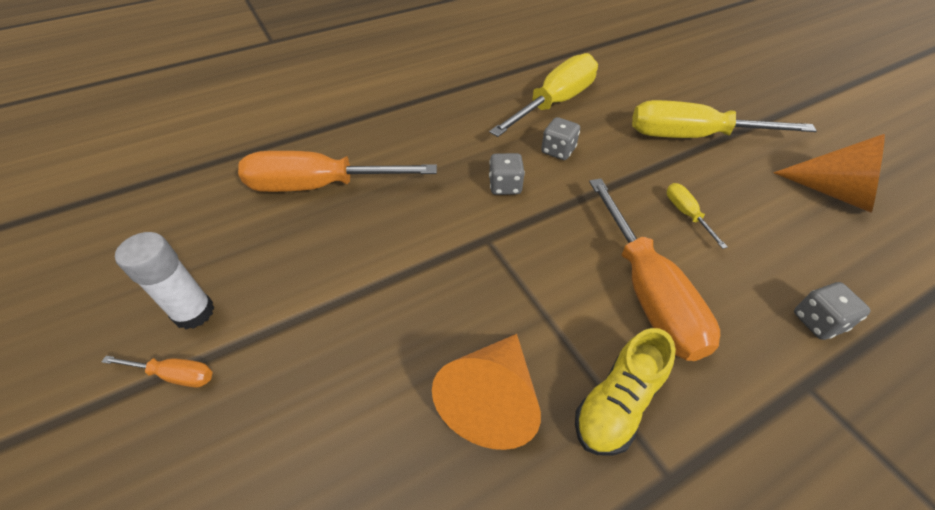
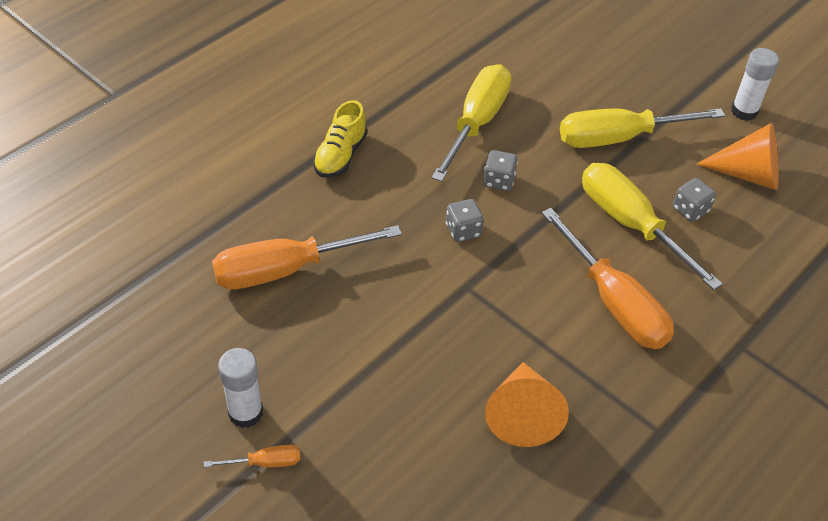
camera: 20 degrees left, 0 degrees up
(617, 404) = (613, 393): yellow shoe -> yellow shoe (340, 155)
(686, 214) = (629, 223): yellow screwdriver -> yellow screwdriver, size x2.29
(818, 321) = (744, 296): grey dice -> grey dice (690, 210)
(834, 136) = (744, 111): none -> white glue stick

